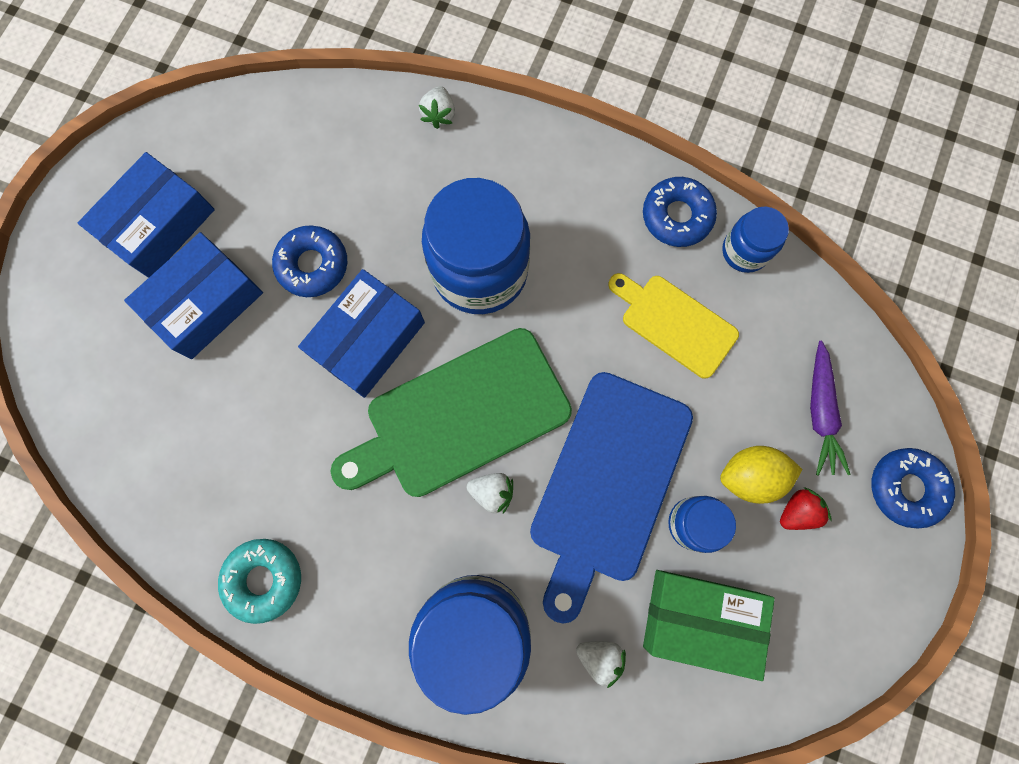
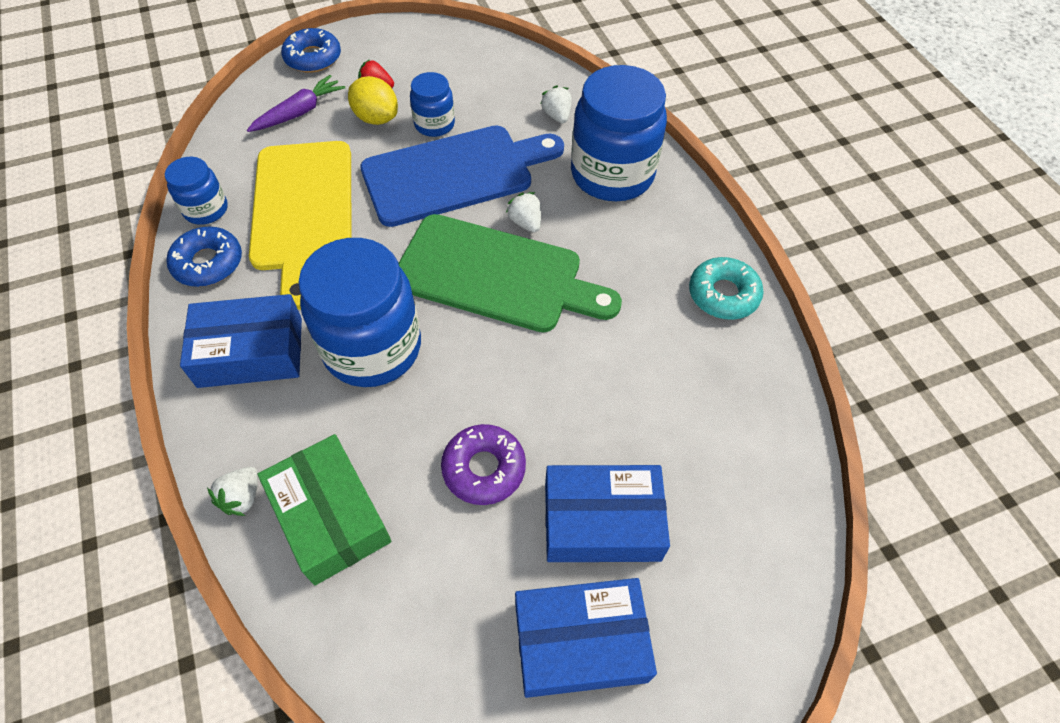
camera: 135 degrees left, 20 degrees down
(313, 265) = (484, 468): blue donut -> purple donut
(367, 339) = (503, 375): blue box -> blue box (250, 352)
(439, 115) = (242, 497): white strawberry -> white strawberry turned 150 degrees clockwise
(674, 323) = (303, 211): yellow cutting board -> yellow cutting board, size x1.70
(700, 619) = (486, 91): green box -> green box (330, 516)

